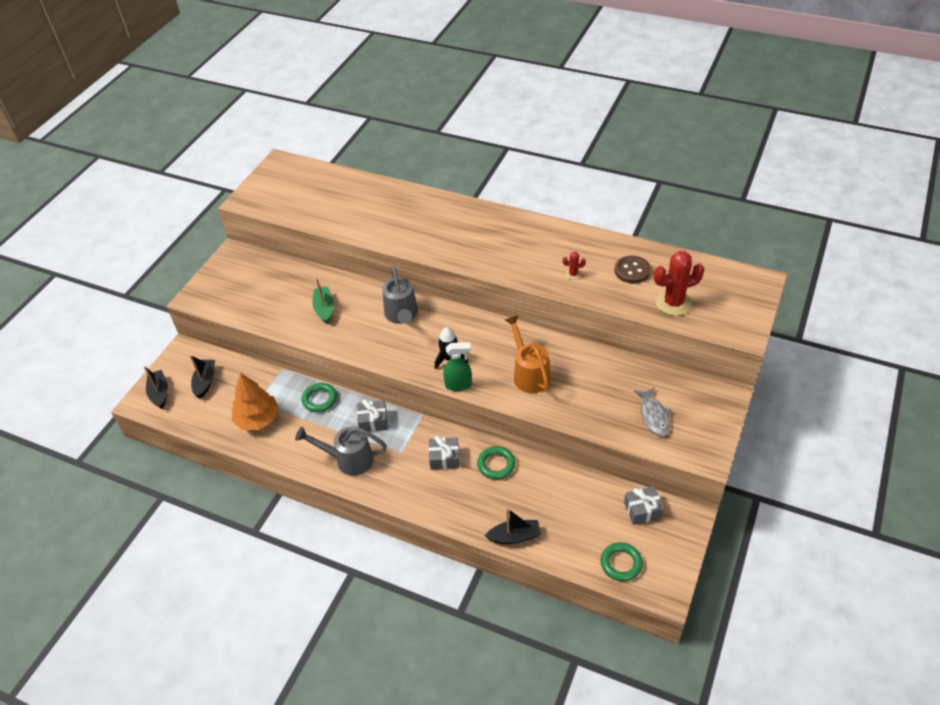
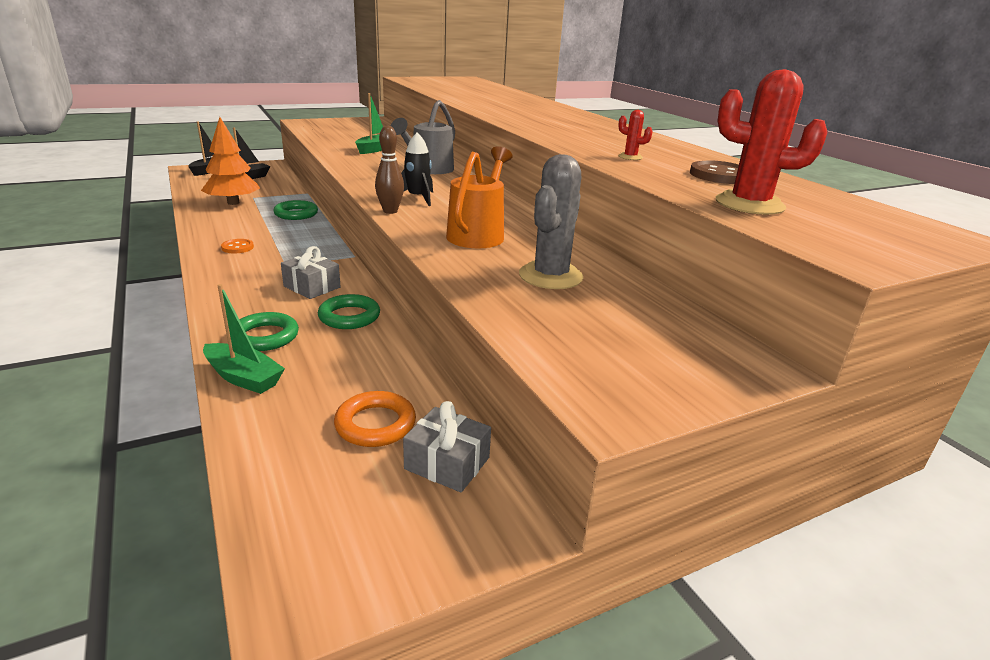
camera: 35 degrees right, 20 degrees down
(348, 459) = (237, 247): grey watering can -> orange button
(373, 421) = (306, 240): grey gift -> none
(458, 385) = (390, 211): green spray bottle -> brown bowling pin
(514, 536) = (243, 377): black boat -> green boat
(597, 514) = (375, 424): none -> orange ring
(602, 388) = (550, 276): none -> grey cactus
(621, 563) = (304, 500): green ring -> green ring (265, 337)
(653, 416) = (585, 327): grey fish -> none

